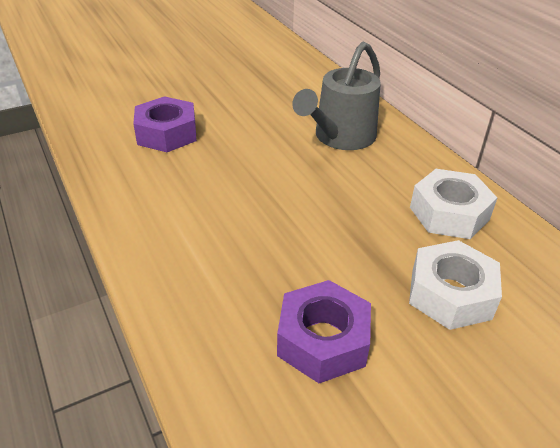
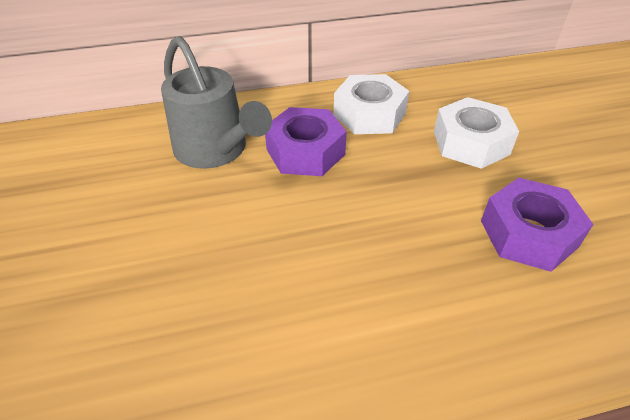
camera: 75 degrees left, 5 degrees up
(167, 134) = (99, 329): purple nut -> purple nut (305, 152)

